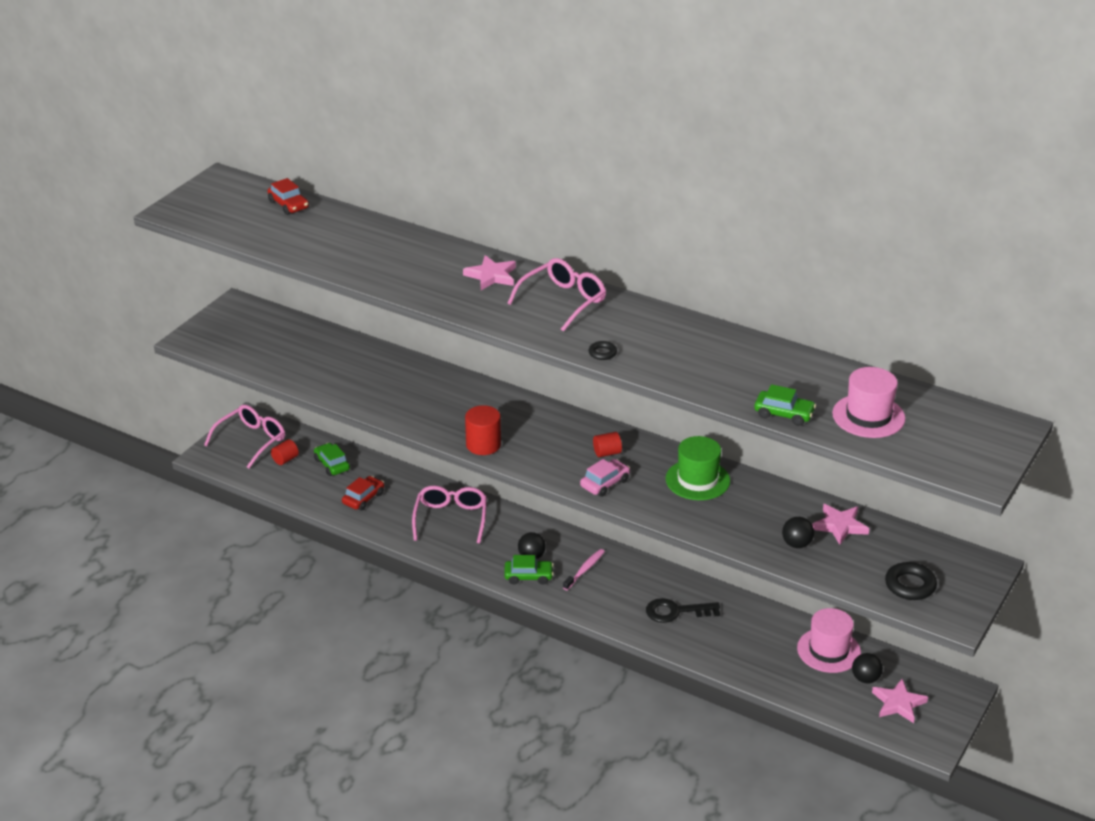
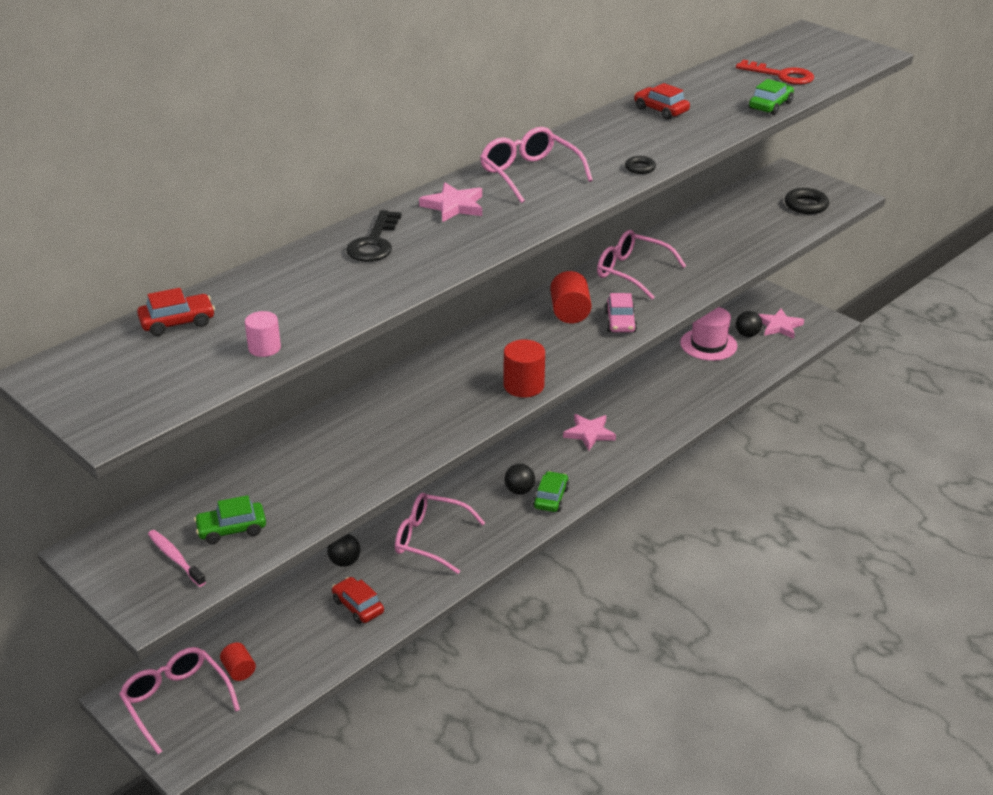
camera: 75 degrees left, 0 degrees up
(267, 240) = (264, 348): none -> pink cylinder
(332, 464) = (275, 626): green car -> green car (231, 529)
(584, 570) = (554, 458): pink toothbrush -> pink toothbrush (175, 558)
(605, 483) = (620, 322): pink car -> pink car turned 150 degrees counterclockwise
(607, 453) = (569, 313): red cylinder -> red cylinder, size x1.59
(676, 611) = (634, 414): black key -> black key (374, 242)
(697, 480) = (632, 272): green hat -> pink glasses
(733, 352) = (660, 110): none -> red car
(796, 544) = (741, 242): black ball -> black ball (345, 562)
(839, 526) = (720, 219): pink star -> pink star (589, 433)
(868, 416) = (781, 75): pink hat -> red key

